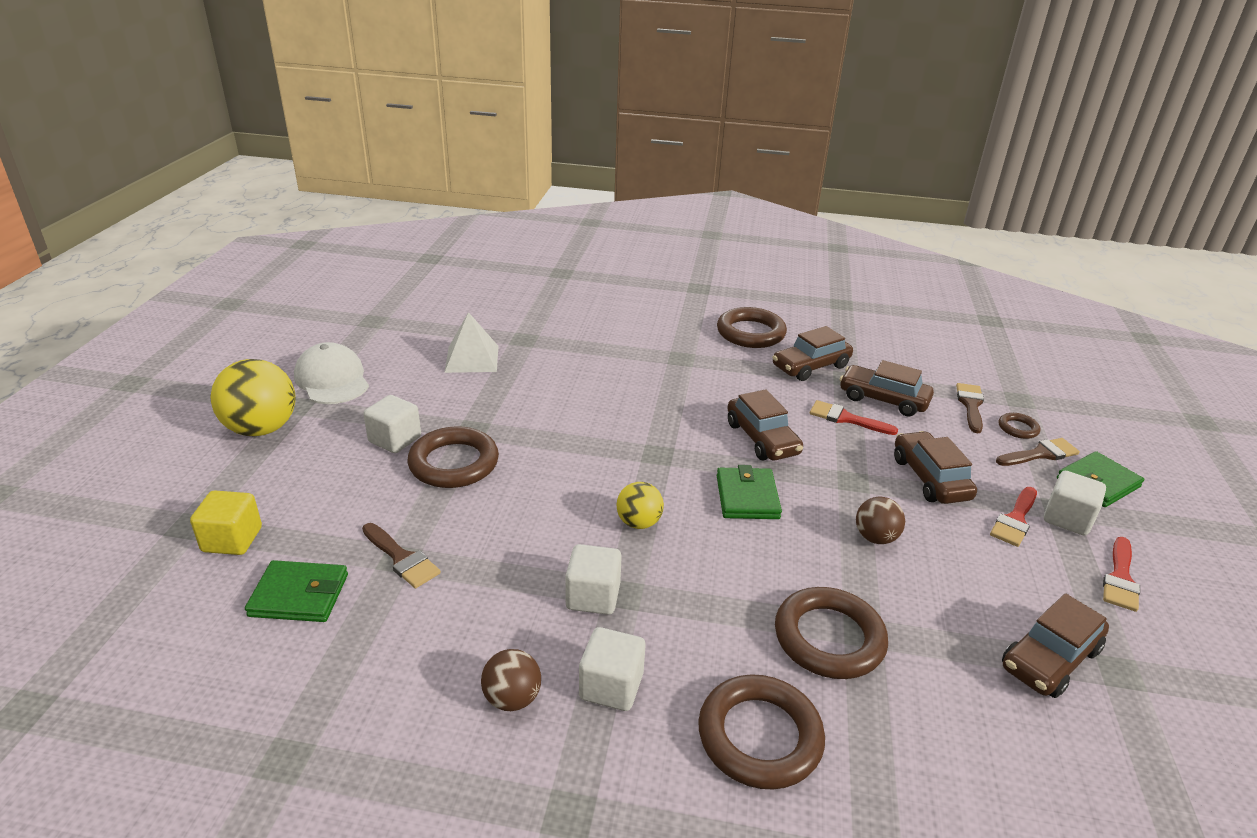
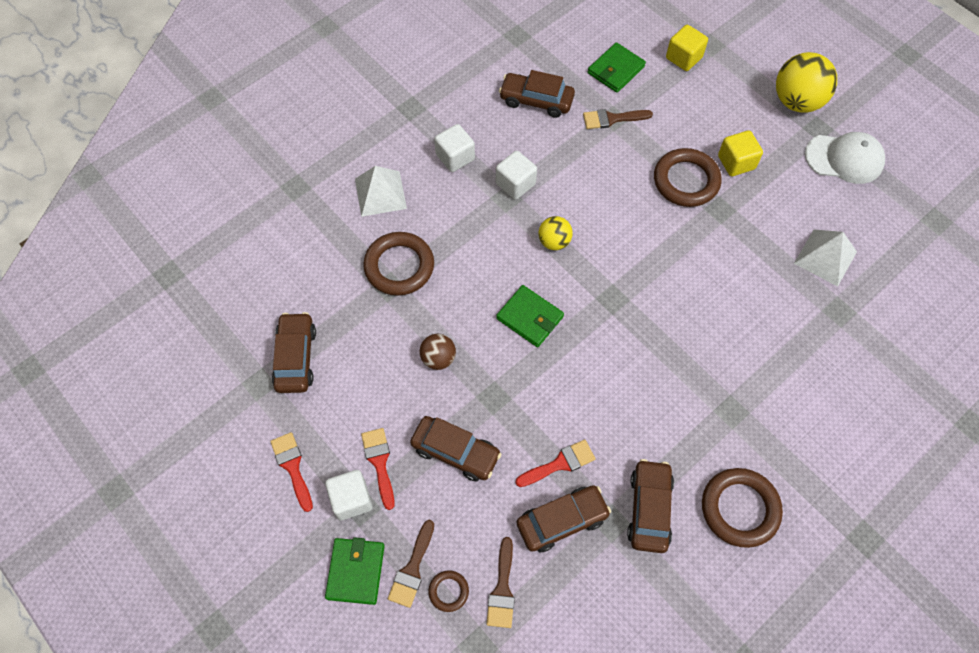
camera: 130 degrees right, 30 degrees up
(395, 439) = (736, 162): white cube -> yellow cube
(512, 698) = (481, 118): brown ball -> none
(759, 736) = (380, 193): brown ring -> white pyramid
(762, 438) = (580, 379): brown car -> brown car (536, 100)
(971, 405) = (502, 589): brown brush -> brown brush turned 45 degrees clockwise

